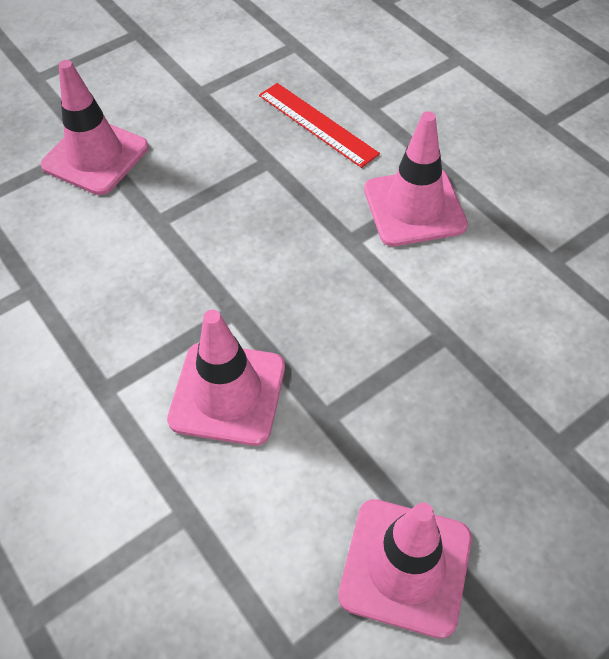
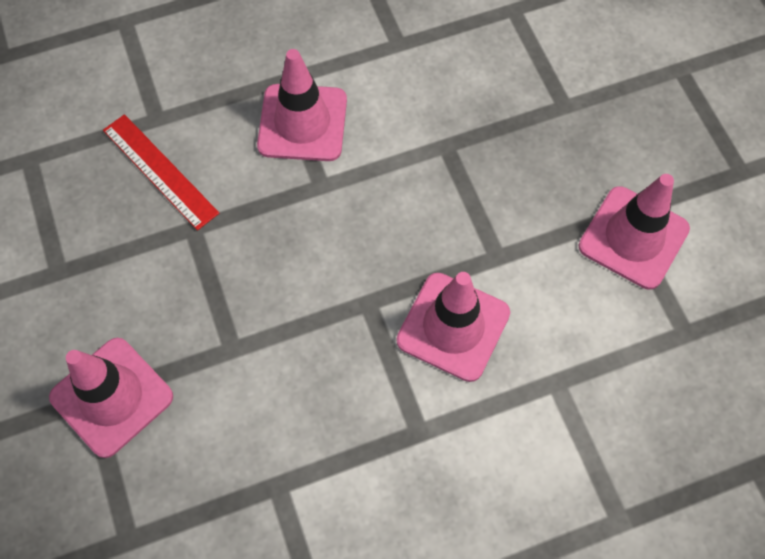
camera: 75 degrees left, 10 degrees up
(317, 124) = (160, 171): red ruler -> red ruler turned 75 degrees clockwise

